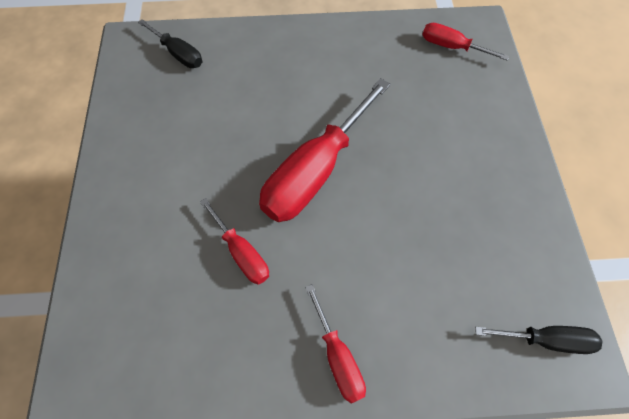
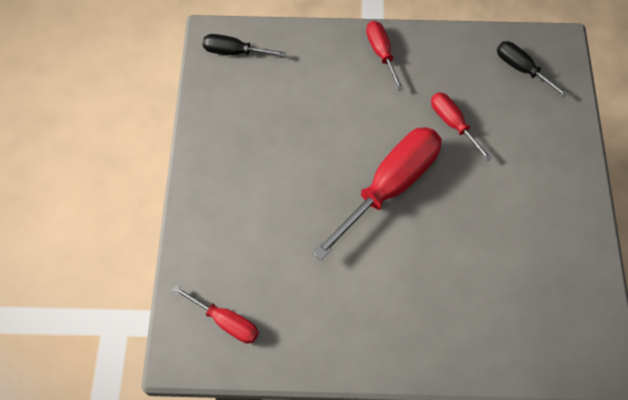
camera: 175 degrees left, 0 degrees up
(178, 54) = (541, 338): black screwdriver -> black screwdriver (521, 69)

